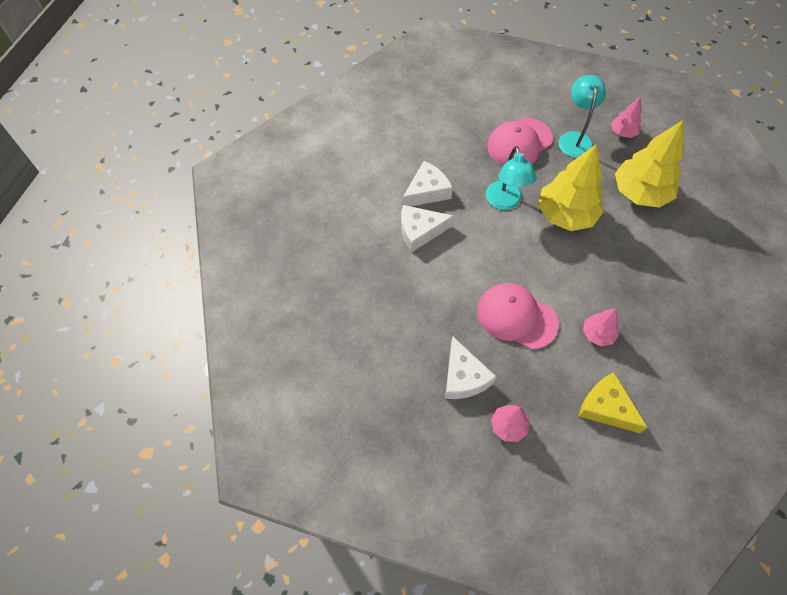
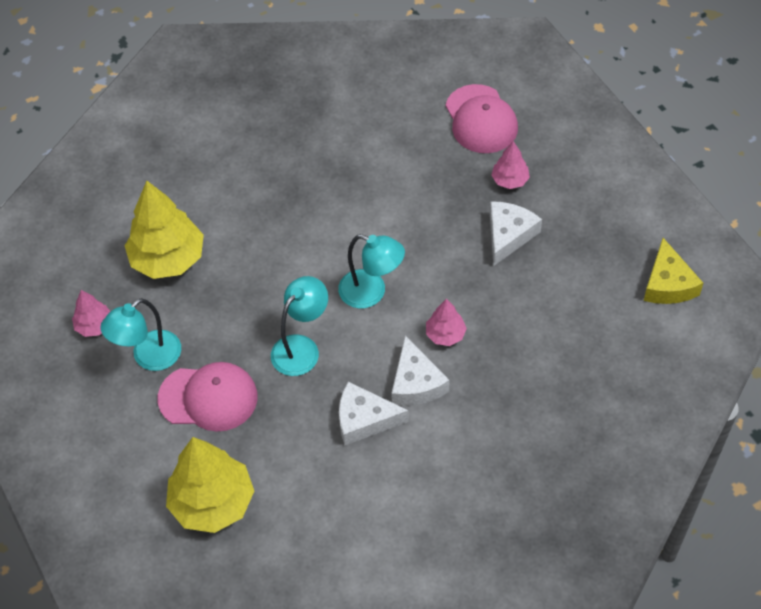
camera: 135 degrees left, 5 degrees down
(420, 231) = (416, 383): white cheese -> white cheese turned 45 degrees clockwise
(505, 264) = (371, 292): none -> turquoise lamp
(516, 317) = (413, 245): pink cap -> pink cap (481, 119)
(565, 215) = (262, 292): yellow tree -> yellow tree (213, 503)
(597, 334) = (363, 186): pink tree -> pink tree (445, 334)
(606, 407) = (420, 140): yellow cheese -> yellow cheese (668, 284)

